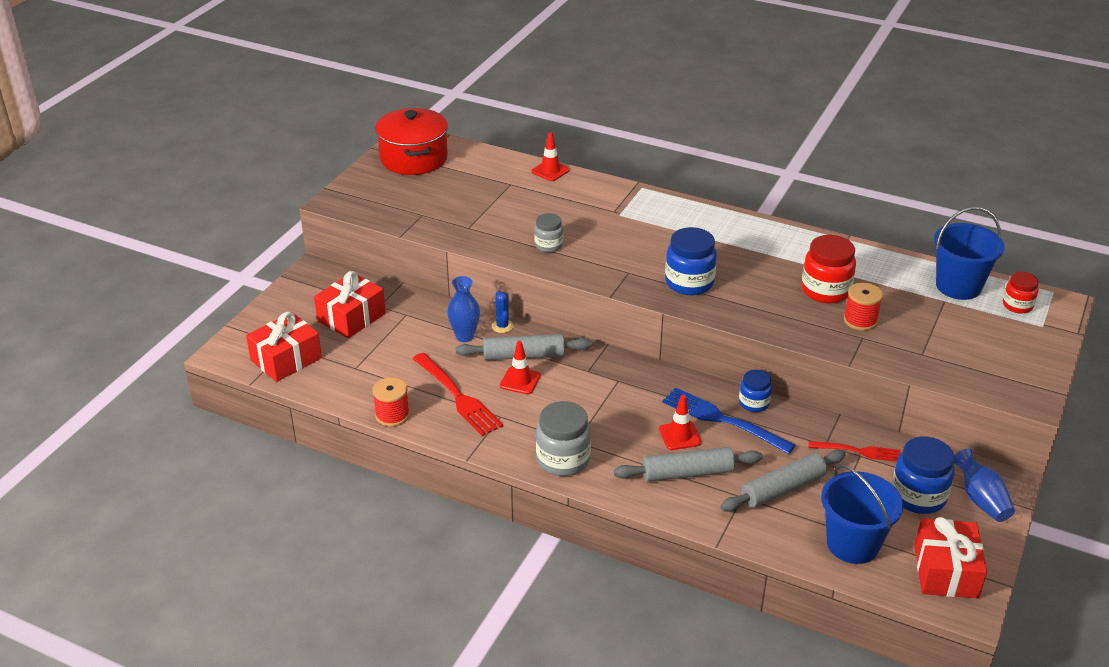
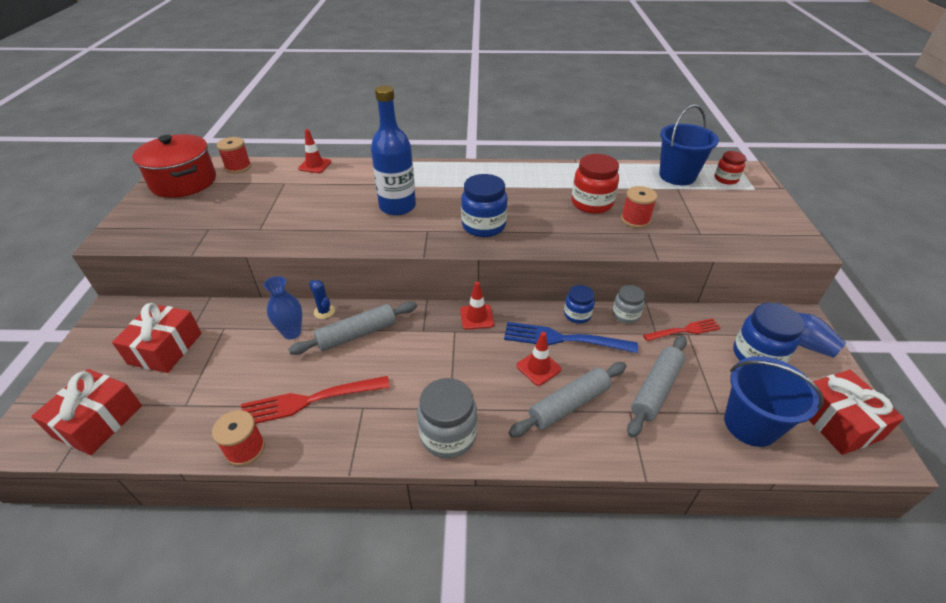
camera: 25 degrees left, 5 degrees up
(458, 396) = (310, 400): red fork -> red fork turned 135 degrees clockwise
(472, 154) = (238, 167): none -> red spool
(520, 381) = (365, 361): red traffic cone -> red traffic cone (476, 317)
(548, 245) = (343, 226): grey jar -> grey jar (625, 315)
(612, 239) = (397, 206): none -> blue bottle

